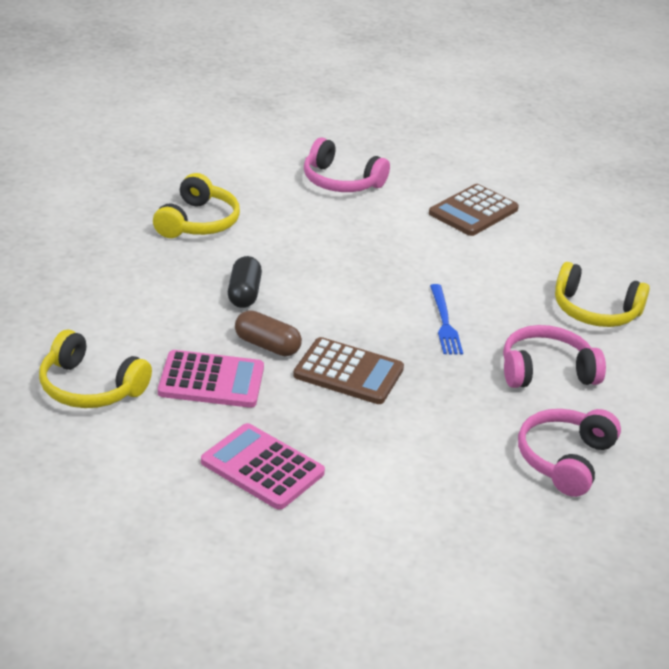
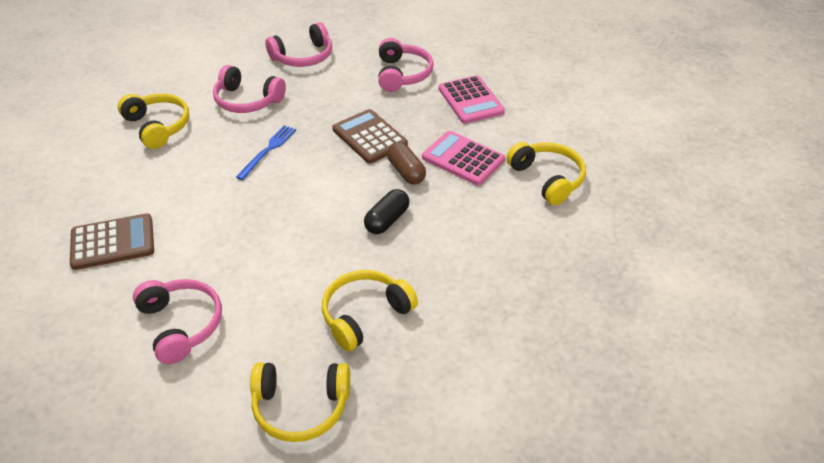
camera: 145 degrees left, 10 degrees up
(197, 166) = (301, 407): none -> yellow headphones
(396, 479) = (402, 74): none -> pink headphones

